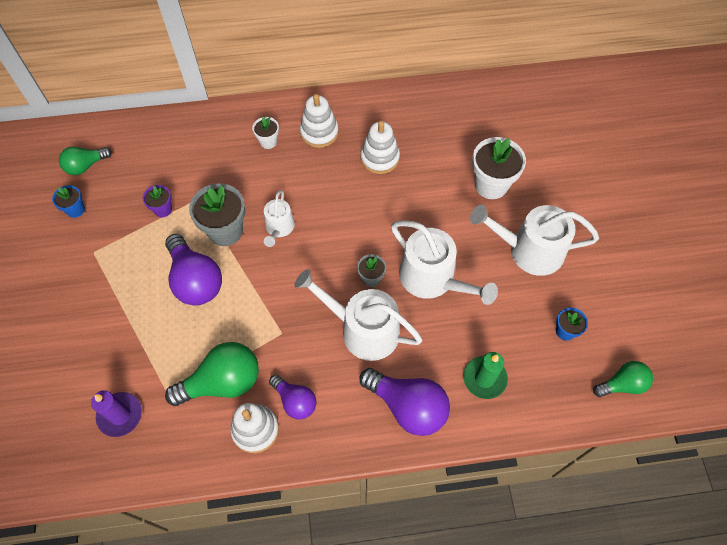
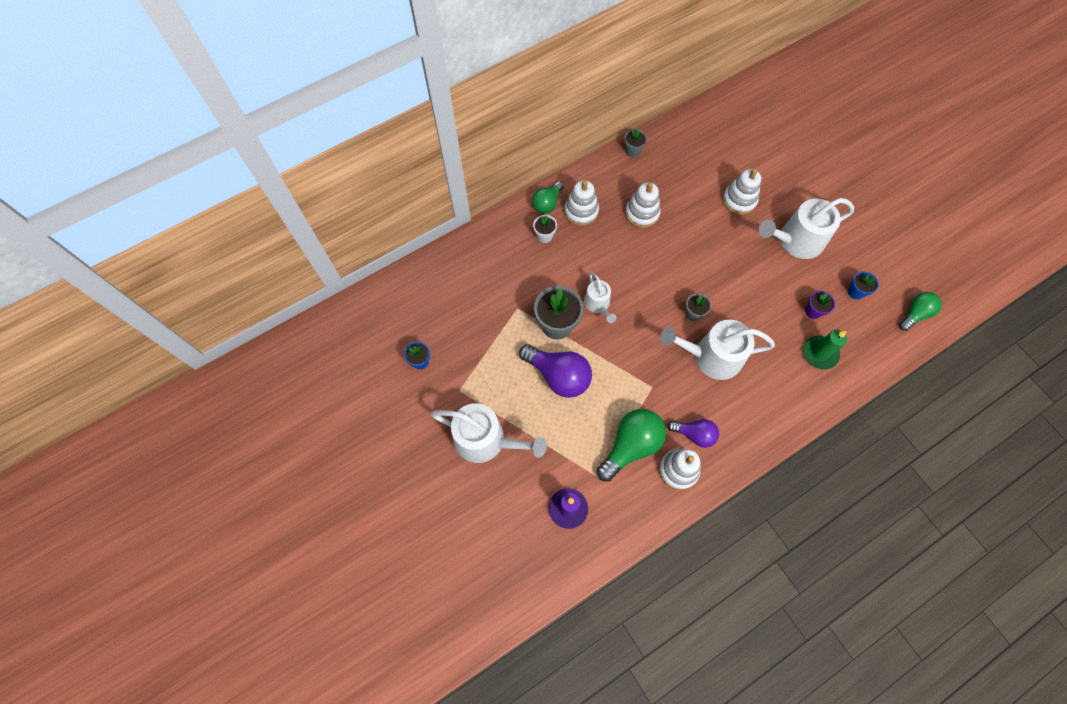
camera: 25 degrees left, 5 degrees up
(85, 166) = (403, 320): green light bulb -> green light bulb (547, 203)
(163, 209) = (494, 329): purple flower pot -> purple flower pot (813, 311)
(408, 95) = (632, 151): none -> grey flower pot
(408, 406) = (778, 399): purple light bulb -> none
(432, 278) = (739, 294): white watering can -> white watering can (486, 440)
(491, 185) = (739, 200): white flower pot -> white stacking toy

